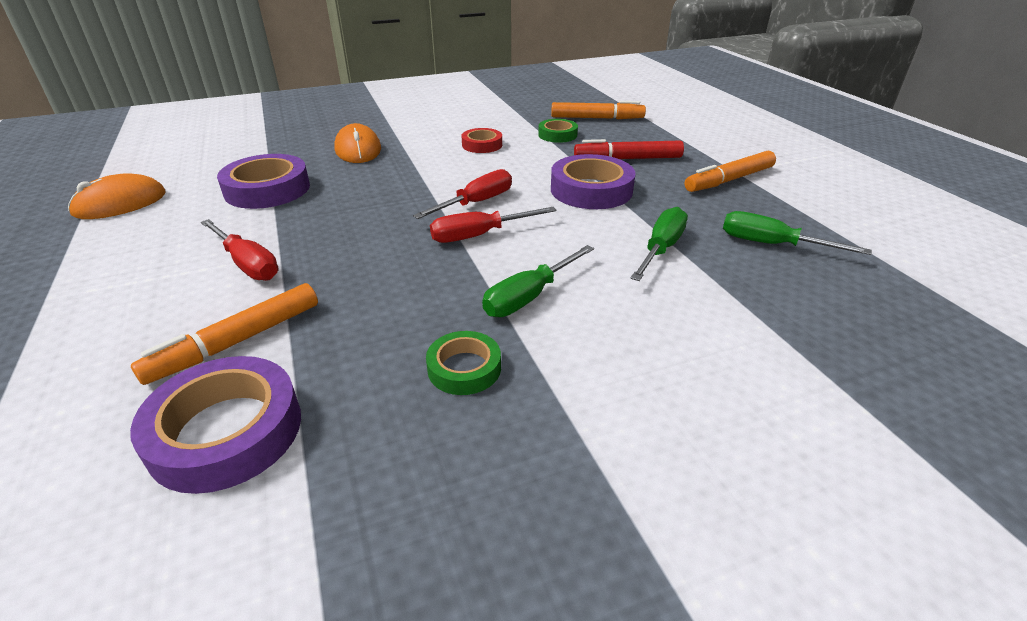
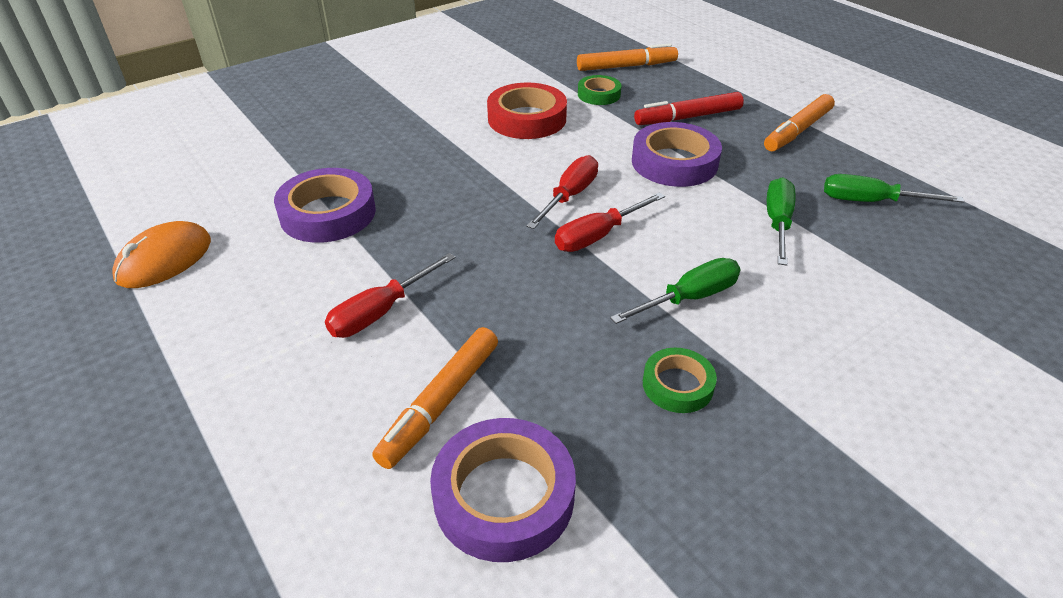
camera: 15 degrees left, 5 degrees up
(247, 264) = (381, 312): red screwdriver -> red screwdriver turned 105 degrees clockwise
(358, 149) = (392, 143): orange mouse -> none
(482, 145) = (527, 119): red tape -> red tape, size x1.74
(529, 297) = (689, 298): green screwdriver -> green screwdriver turned 150 degrees counterclockwise

